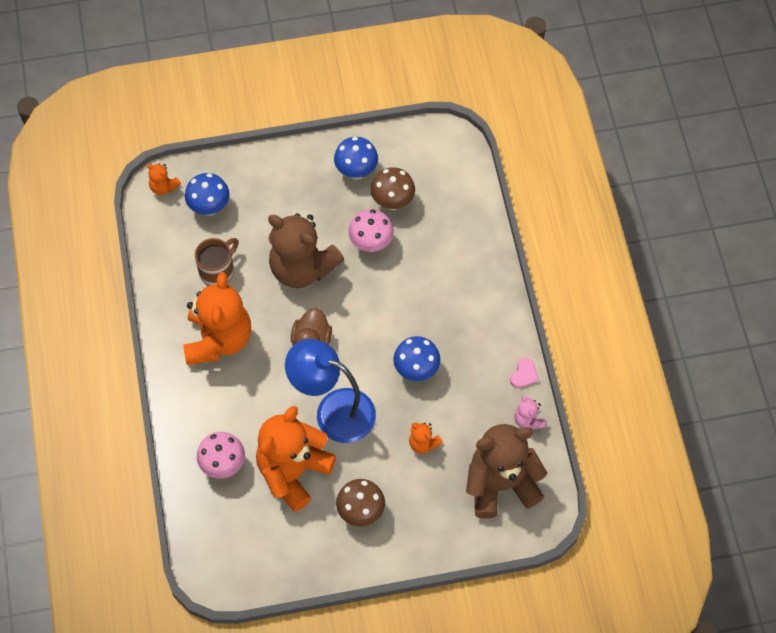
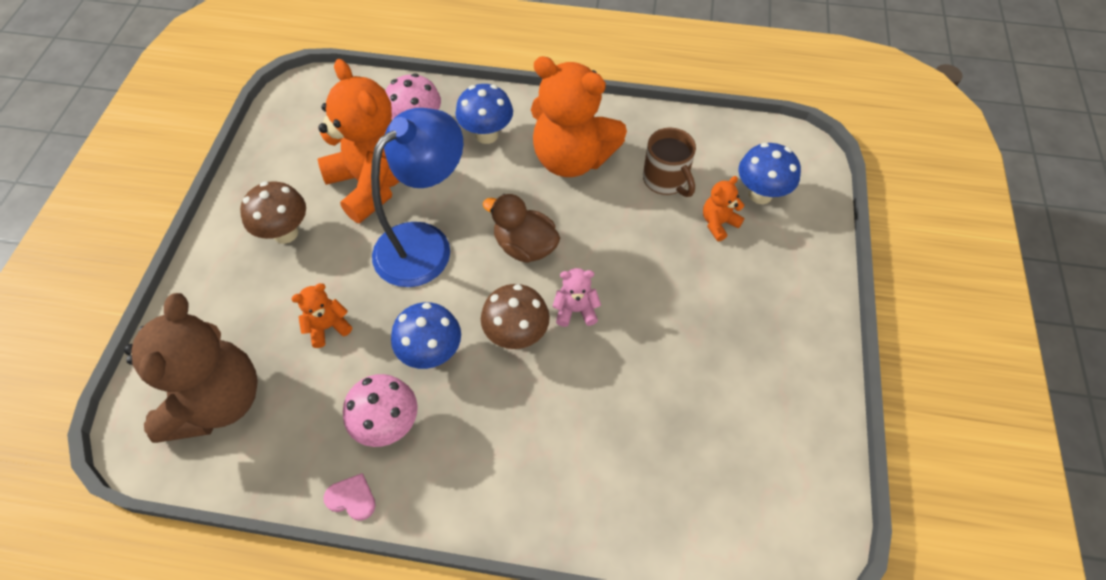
camera: 110 degrees right, 5 degrees down
(163, 187) = (802, 157): orange teddy bear -> orange teddy bear (718, 223)
(302, 268) = (638, 268): brown teddy bear -> none
(356, 171) = (777, 381): blue mushroom -> blue mushroom (486, 135)
(371, 243) = (648, 361): pink mushroom -> pink mushroom (388, 425)
(392, 202) = (710, 413): brown mushroom -> brown mushroom (516, 335)
(524, 374) = (352, 498): pink heart -> pink heart turned 150 degrees clockwise
(528, 420) = (282, 475): pink teddy bear -> pink teddy bear (575, 310)

